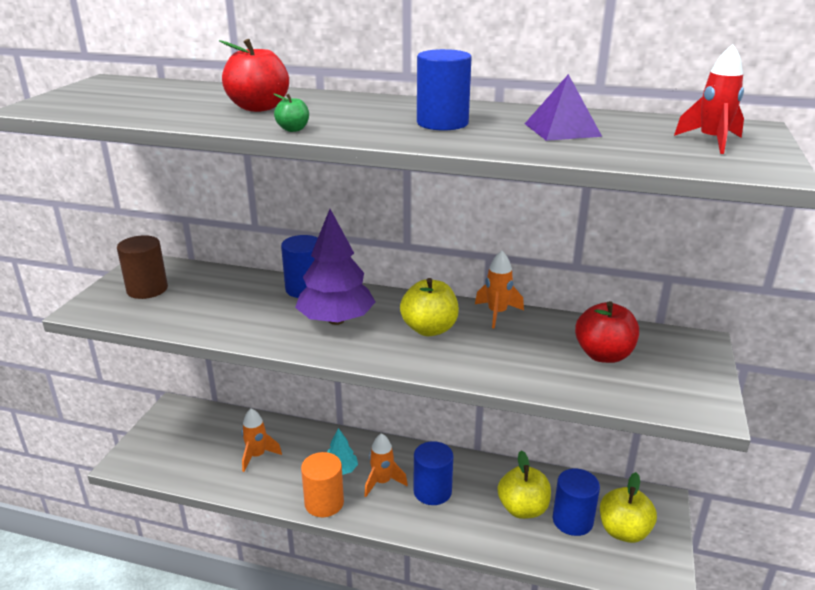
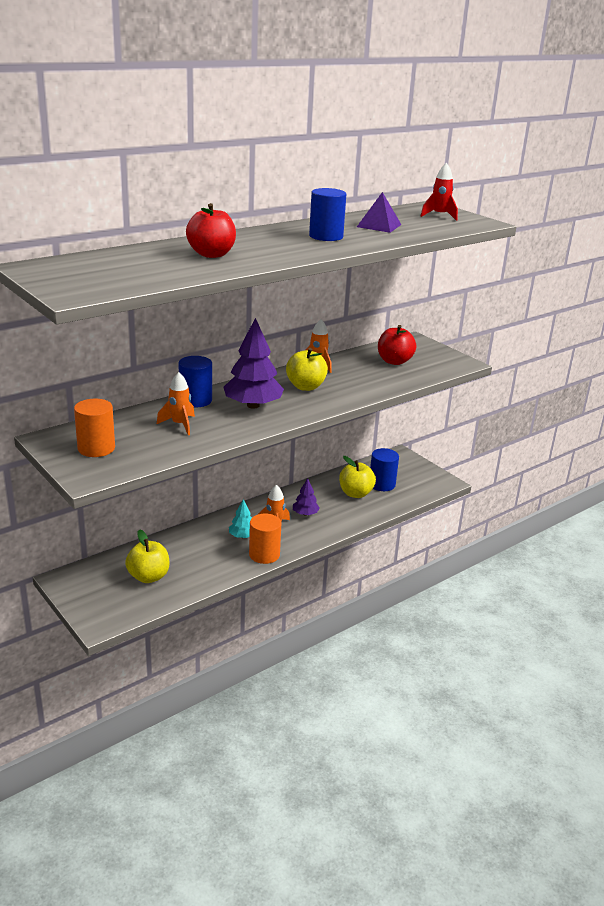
camera: 55 degrees left, 0 degrees up
(147, 289) = (96, 448): brown cylinder -> orange cylinder
(257, 456) = (181, 562): orange rocket -> orange rocket (179, 425)
(293, 129) = (277, 259): green apple -> none
(432, 491) = (305, 514): blue cylinder -> purple tree
(623, 531) = (406, 475): yellow apple -> yellow apple (148, 577)

